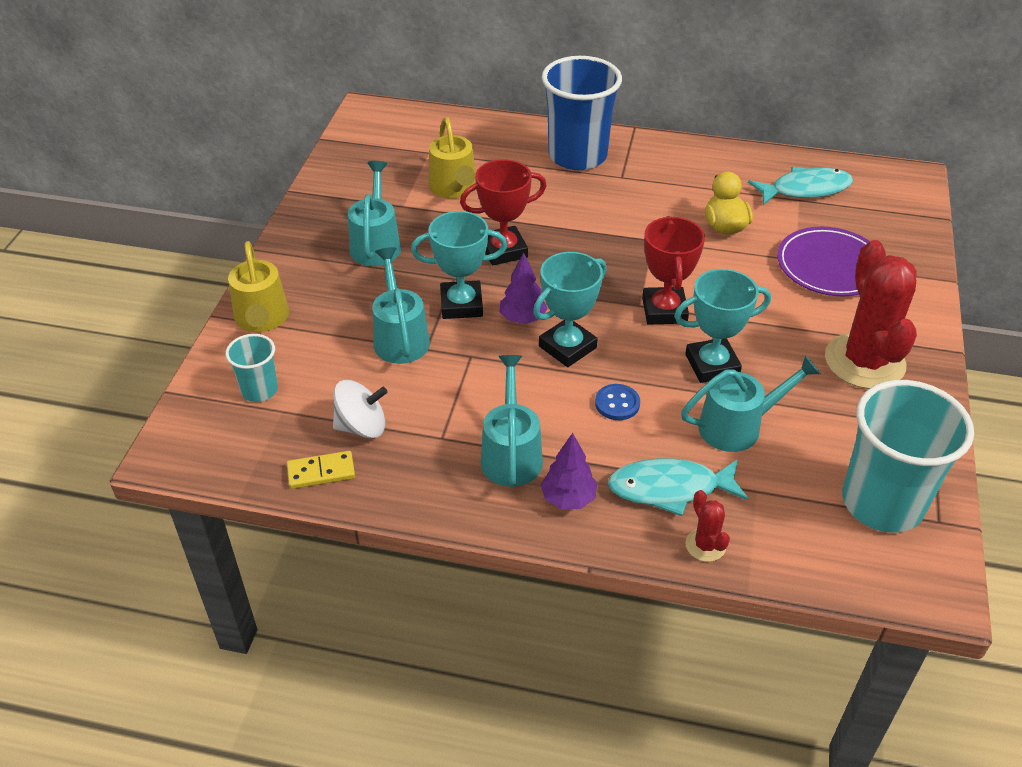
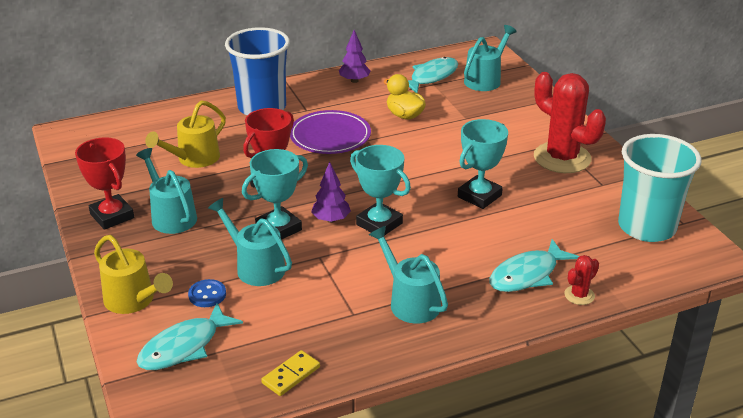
camera: 35 degrees left, 10 degrees down
(259, 390) = (184, 346): turquoise cup -> turquoise fish
(361, 427) = (289, 333): white spinning top -> none
(454, 189) = (193, 159): yellow watering can -> yellow watering can turned 90 degrees clockwise
(567, 347) = (379, 224): turquoise trophy -> turquoise trophy turned 60 degrees counterclockwise
(568, 498) = (474, 309): purple tree -> purple tree (354, 81)
(617, 403) = (446, 242): blue button -> blue button (207, 295)
(664, 310) = (418, 177): red trophy -> red trophy (112, 216)
(705, 545) = (579, 295): red cactus -> red cactus turned 75 degrees counterclockwise
(739, 426) = (530, 222): turquoise watering can -> turquoise watering can (485, 79)
(830, 266) = (490, 114): purple plate -> purple plate (330, 136)

